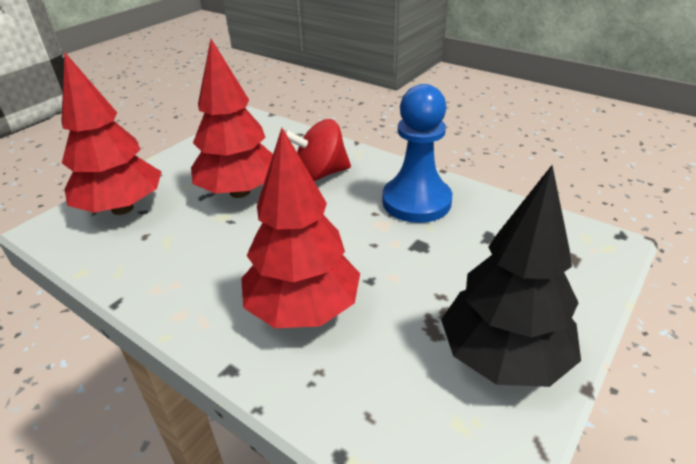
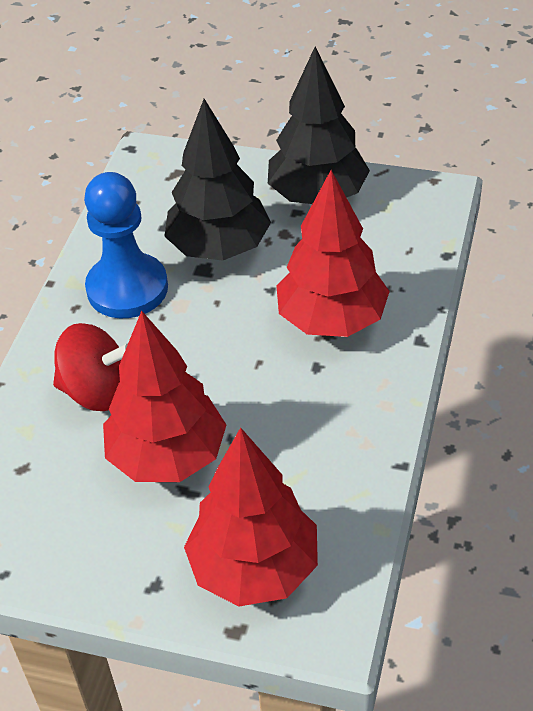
camera: 110 degrees left, 10 degrees up
(320, 174) = (96, 391): red spinning top -> red spinning top turned 45 degrees counterclockwise
(444, 260) = (219, 247): none -> black tree

